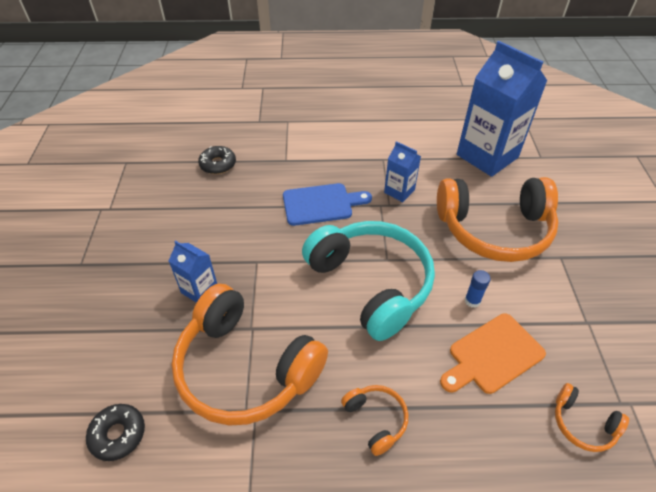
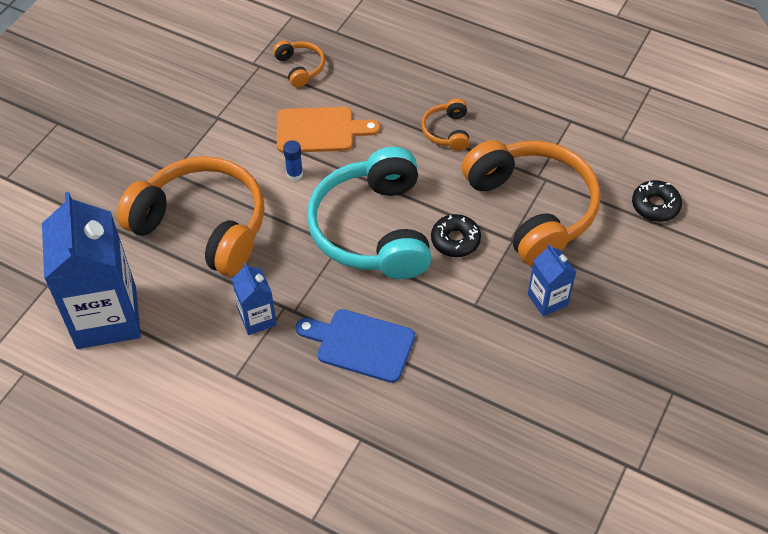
camera: 150 degrees left, 5 degrees up
(218, 164) = (457, 477): black donut -> black donut (455, 240)

